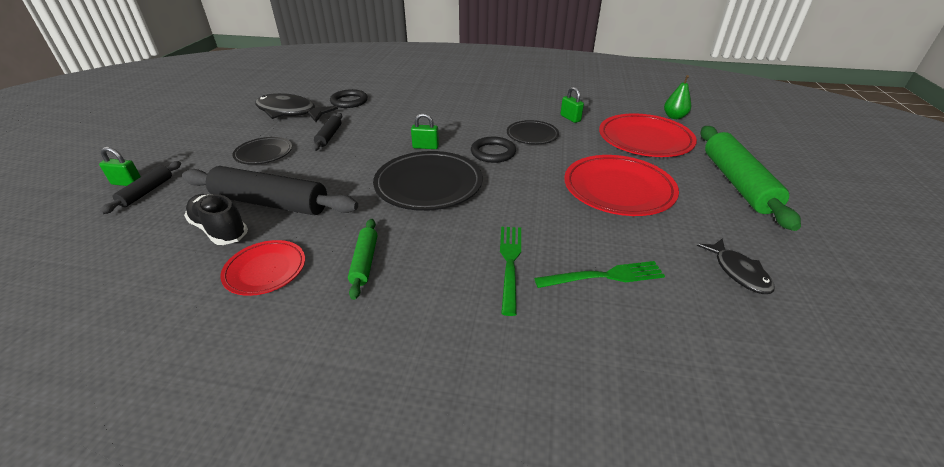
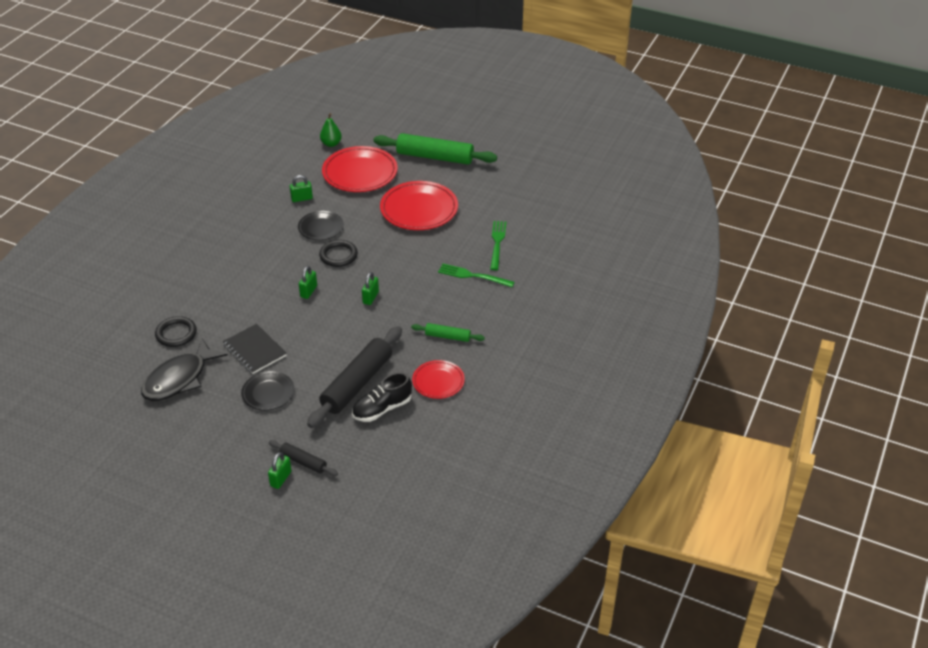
camera: 75 degrees left, 5 degrees up
(329, 136) = (254, 350): black rolling pin -> black notebook
(428, 185) = (370, 297): black plate -> green padlock
(738, 272) = (512, 195): black fish -> none

